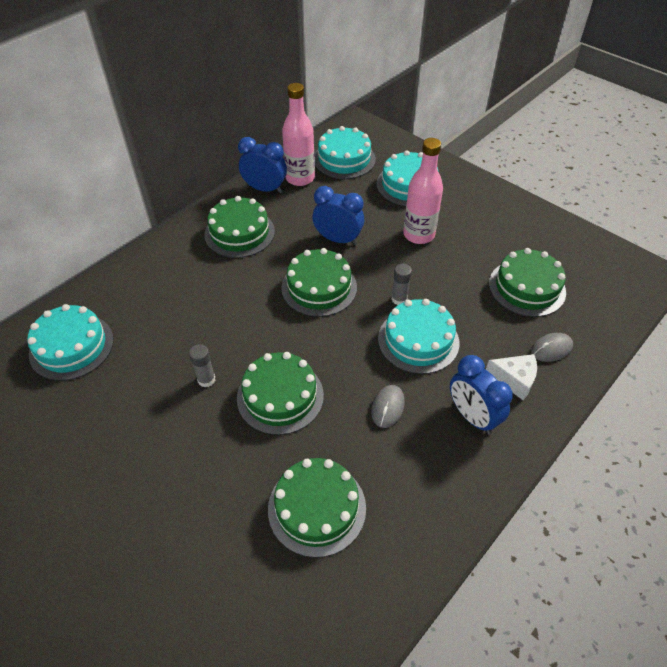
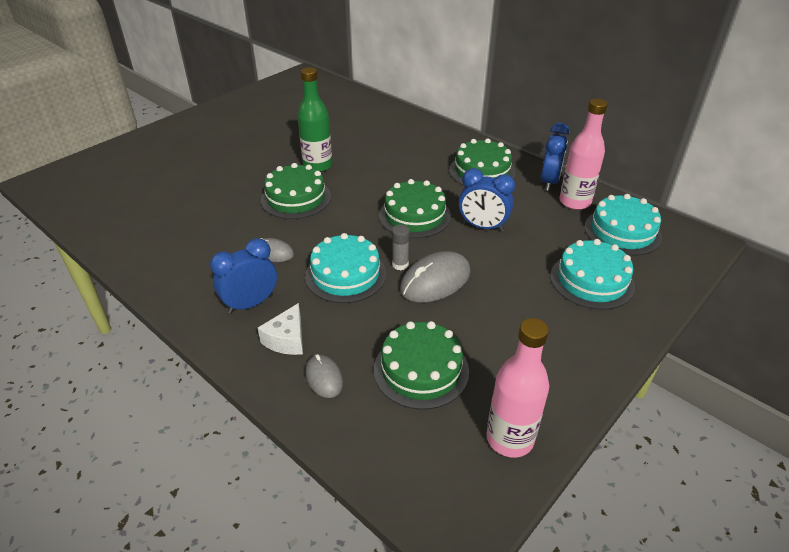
camera: 90 degrees right, 10 degrees down
(71, 346) = (354, 114): turquoise cake -> none
(206, 380) = (317, 166): grey glue stick -> green bottle
(317, 508) = (195, 216): green cake -> none
(338, 239) = (483, 227): blue clock -> blue clock turned 90 degrees clockwise
(418, 235) = (501, 284): pink bottle -> pink bottle (509, 439)
(419, 275) = (435, 281): none -> grey mouse

